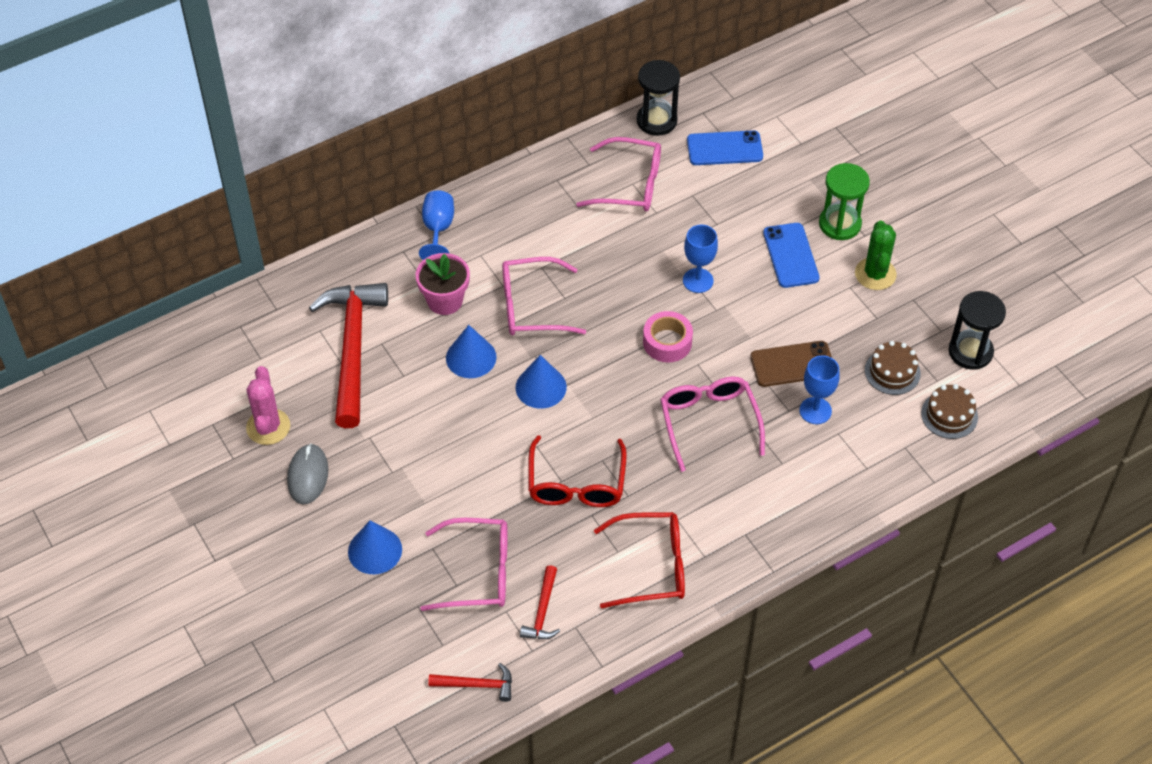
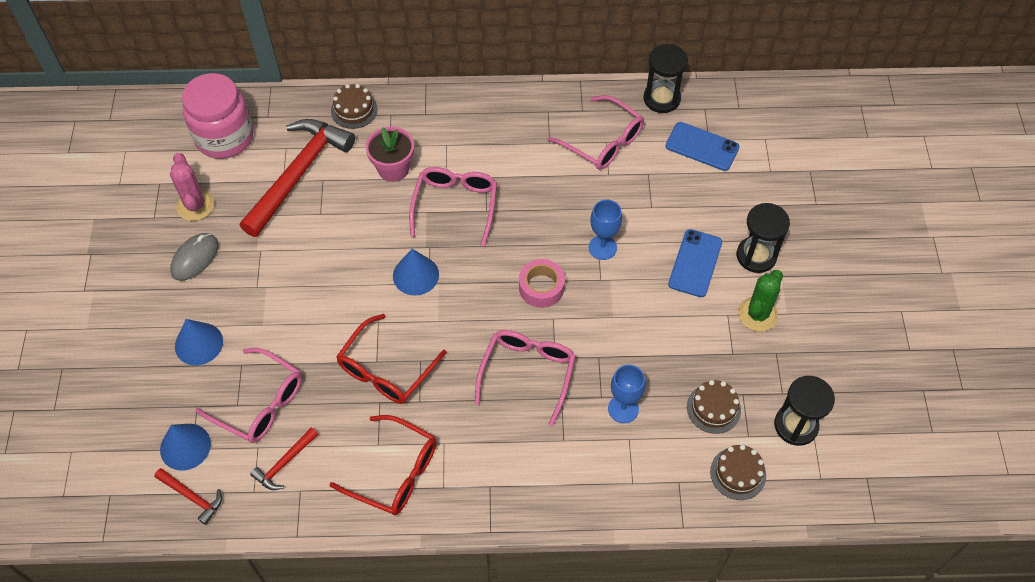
camera: 30 degrees right, 5 degrees up
(246, 349) = (224, 137): none -> pink jar
(268, 427) = (195, 205): pink cactus -> pink cactus turned 45 degrees counterclockwise
(362, 263) = (354, 110): none -> brown cake
(438, 229) = (428, 110): blue goblet -> none
(471, 357) = (380, 224): blue cone -> blue cone (185, 446)
(531, 306) = (455, 205): pink glasses -> pink glasses turned 75 degrees clockwise
(792, 364) = (632, 358): brown phone -> none
(840, 224) = (756, 256): green hourglass -> black hourglass

